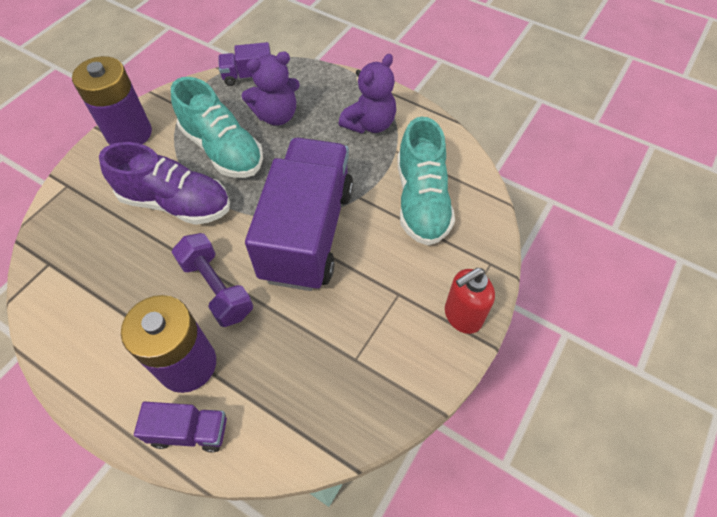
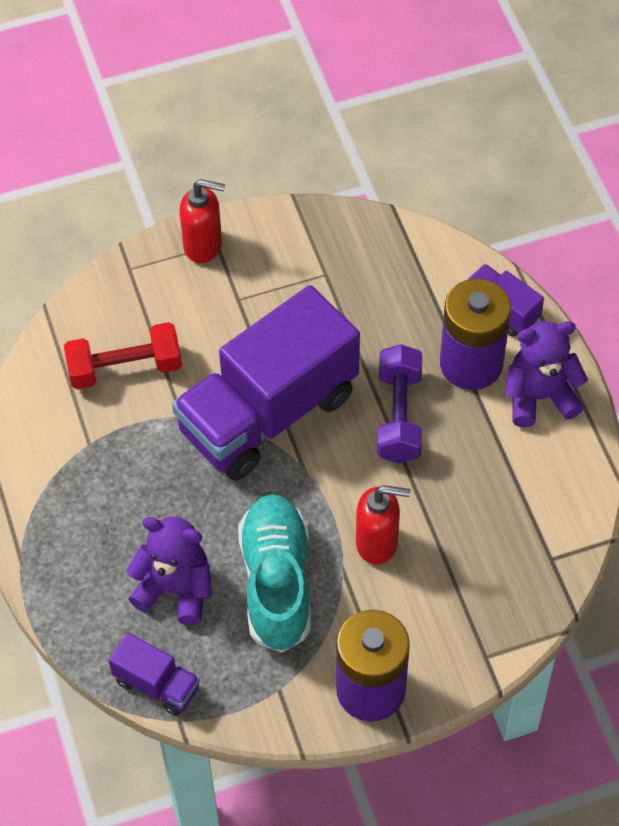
camera: 140 degrees left, 0 degrees up
(176, 203) = (377, 543): purple shoe -> red soap dispenser
(369, 124) = (82, 498): purple teddy bear -> purple teddy bear (539, 397)
(421, 200) = (125, 368): turquoise shoe -> red dumbbell

